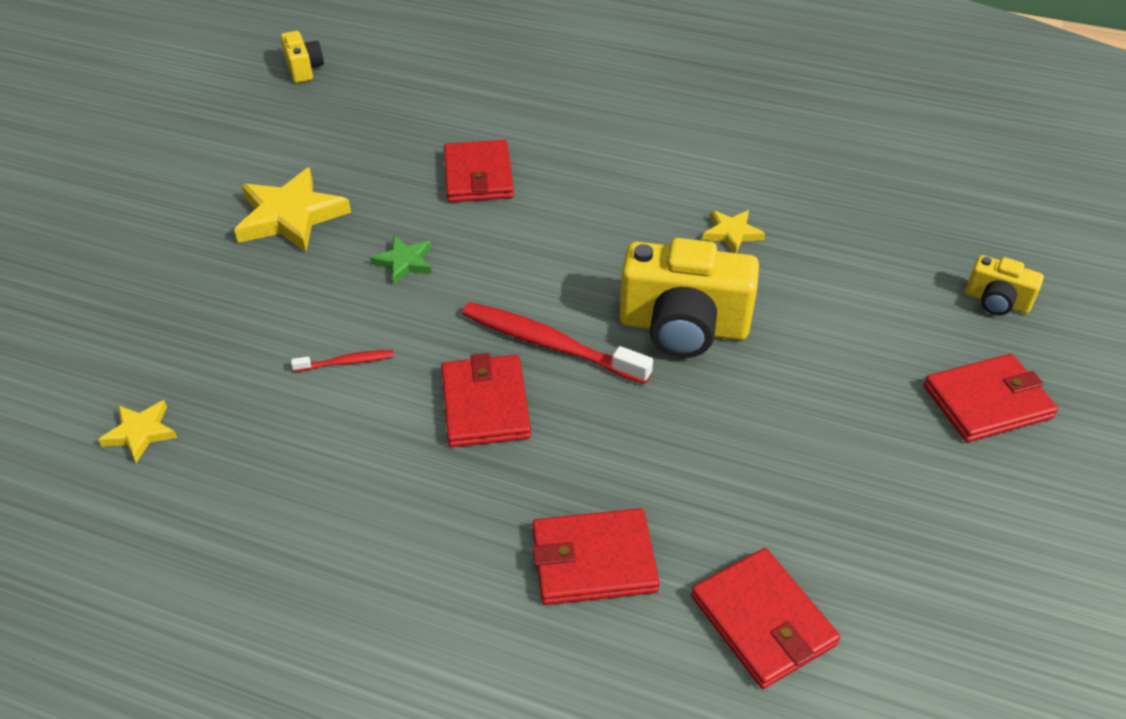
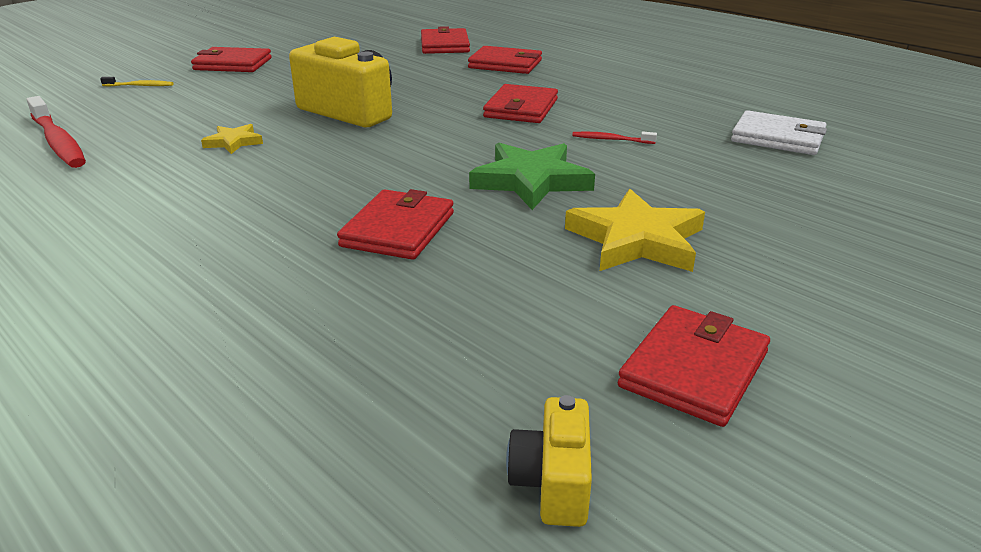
camera: 155 degrees left, 15 degrees down
(140, 433) = (778, 138): yellow star -> white wallet
(242, 131) = (694, 369): none -> red wallet
(404, 262) = (531, 181): green star -> green star, size x1.89
(549, 344) = (452, 121): red toothbrush -> red toothbrush (58, 142)
(996, 301) = (140, 86): yellow camera -> yellow toothbrush

